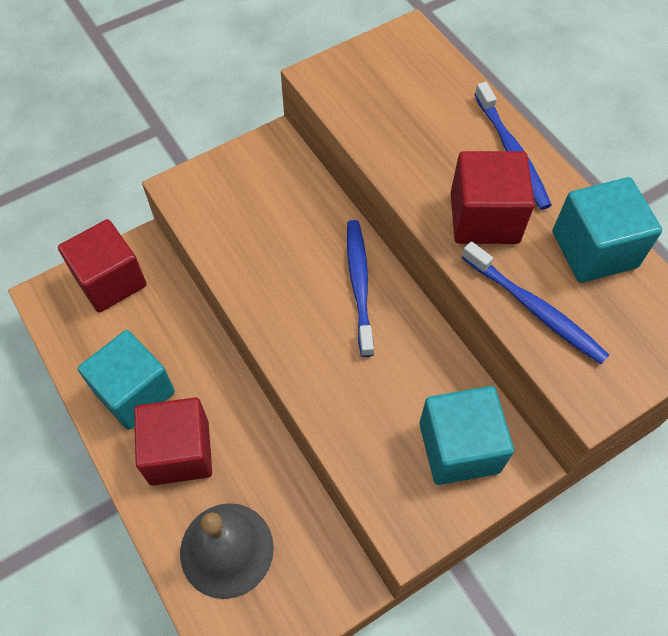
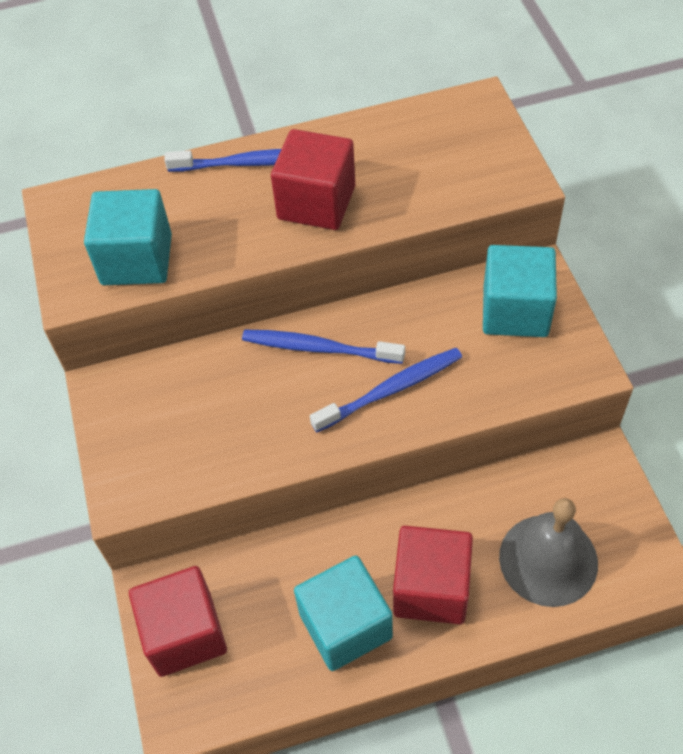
camera: 70 degrees left, 5 degrees down
(535, 309) = (426, 193): blue toothbrush -> blue toothbrush (391, 390)
(594, 249) = (379, 137): turquoise cube -> turquoise cube (137, 259)

